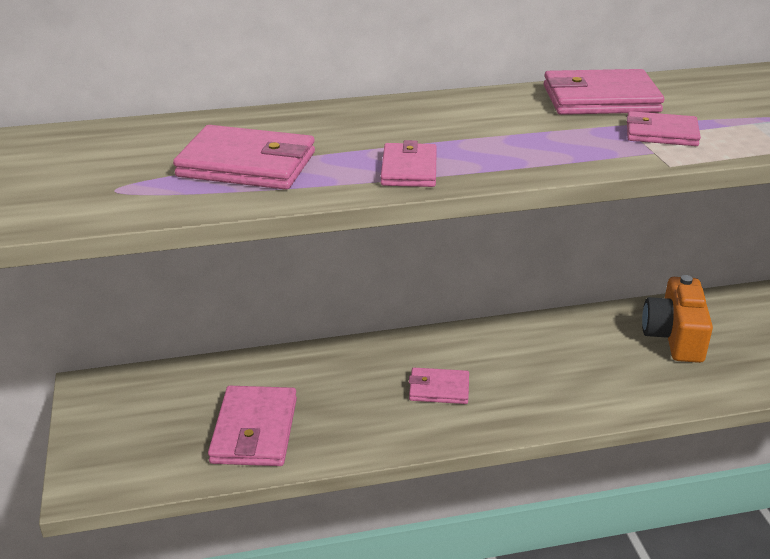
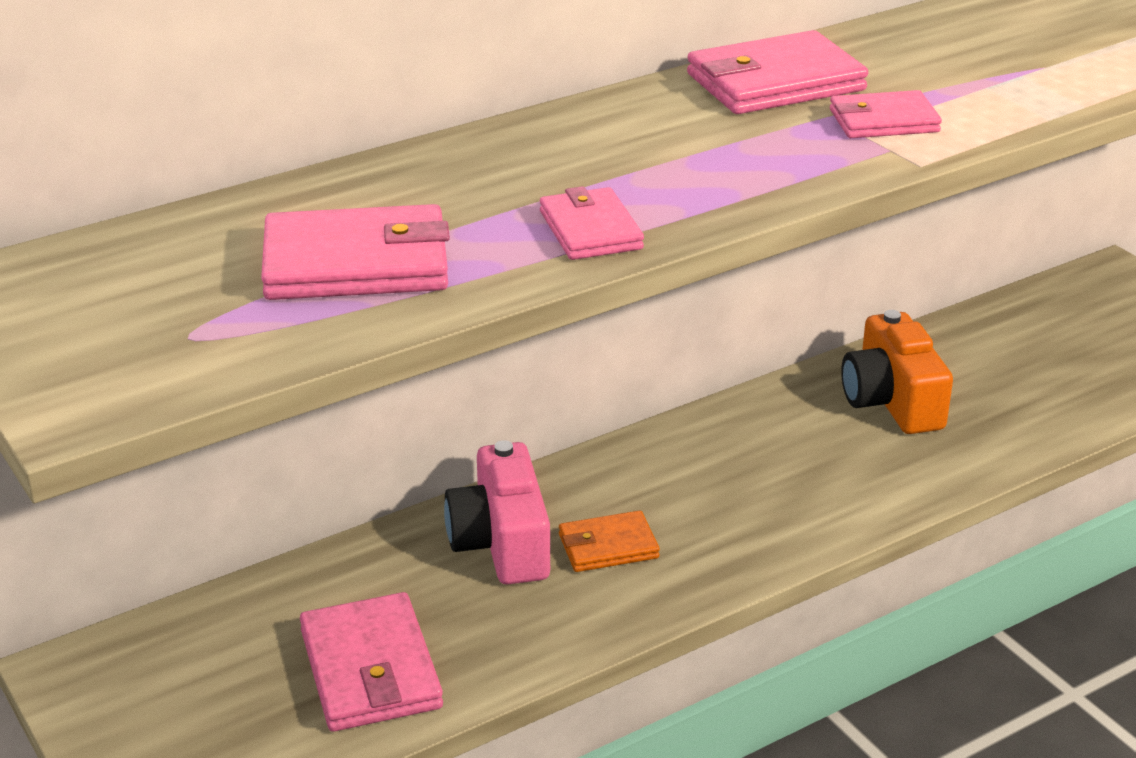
camera: 20 degrees left, 0 degrees up
(374, 371) = (501, 543): none -> pink camera
(439, 389) = (608, 546): pink wallet -> orange wallet

